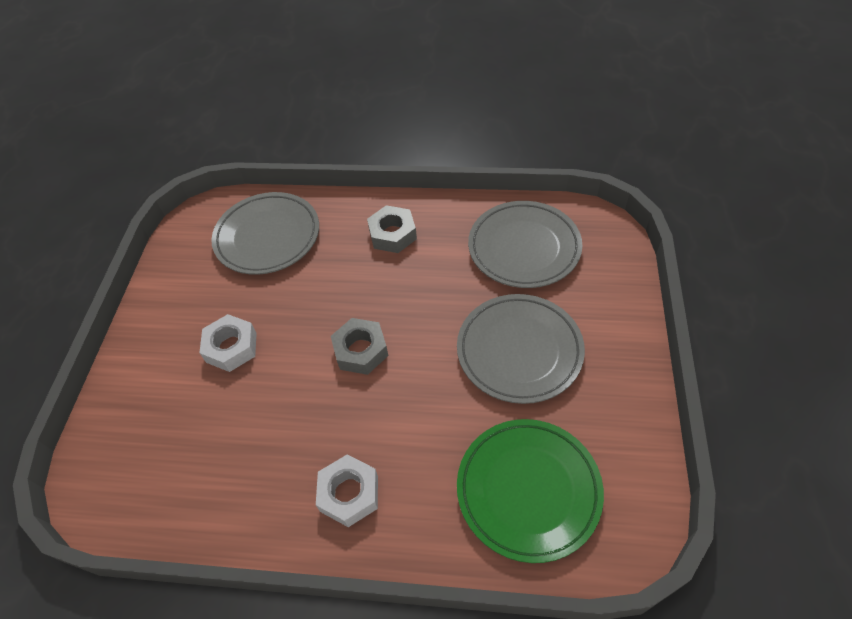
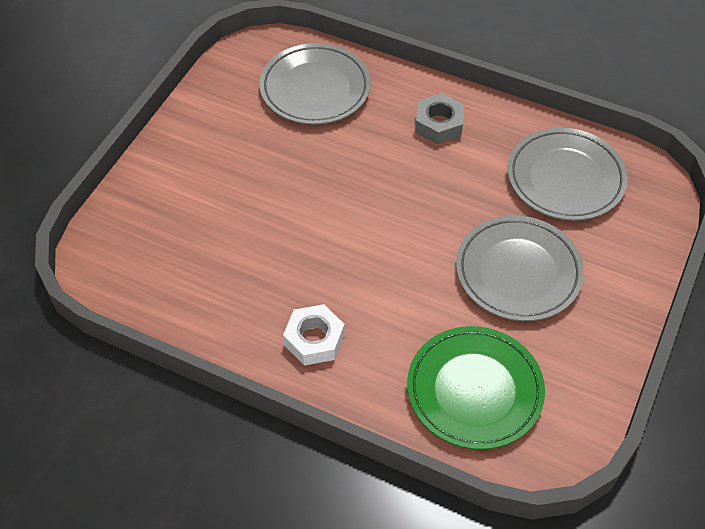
camera: 15 degrees right, 0 degrees up
(231, 347) = (249, 182): white nut -> none
(361, 350) = (367, 223): grey nut -> none

